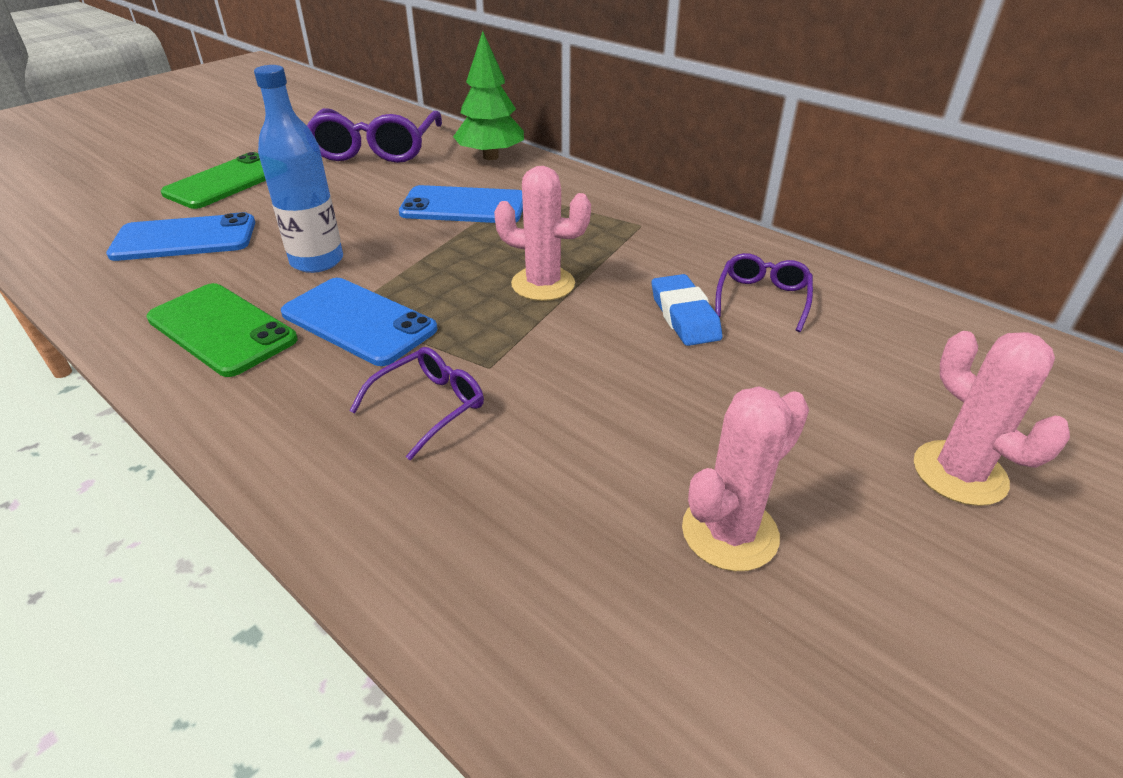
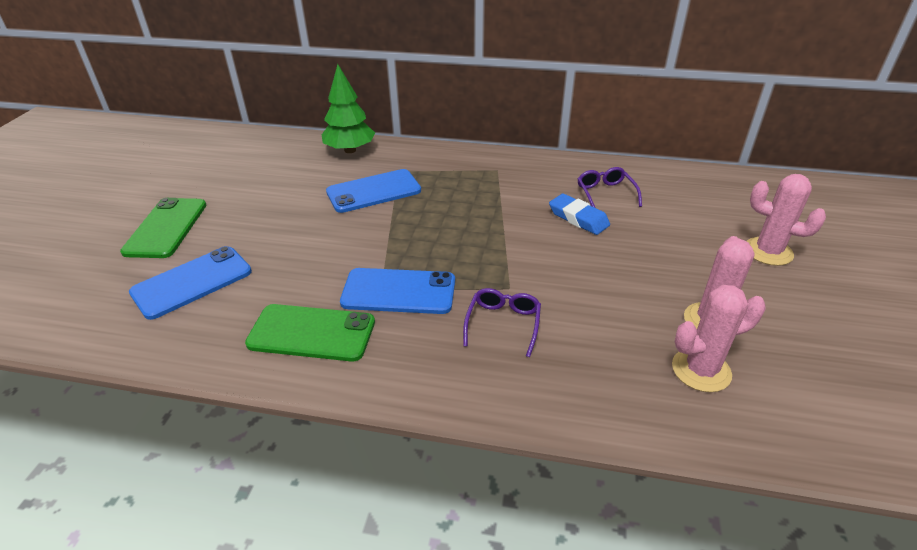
camera: 30 degrees left, 0 degrees up
(317, 261) = (319, 263): blue bottle -> none
(376, 149) = (257, 167): purple glasses -> none
(543, 284) = (483, 227): pink cactus -> pink cactus (701, 370)

